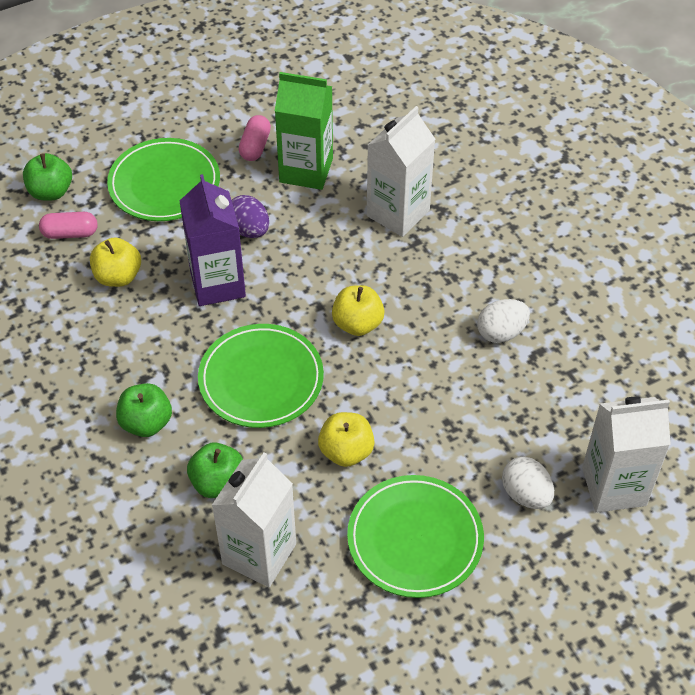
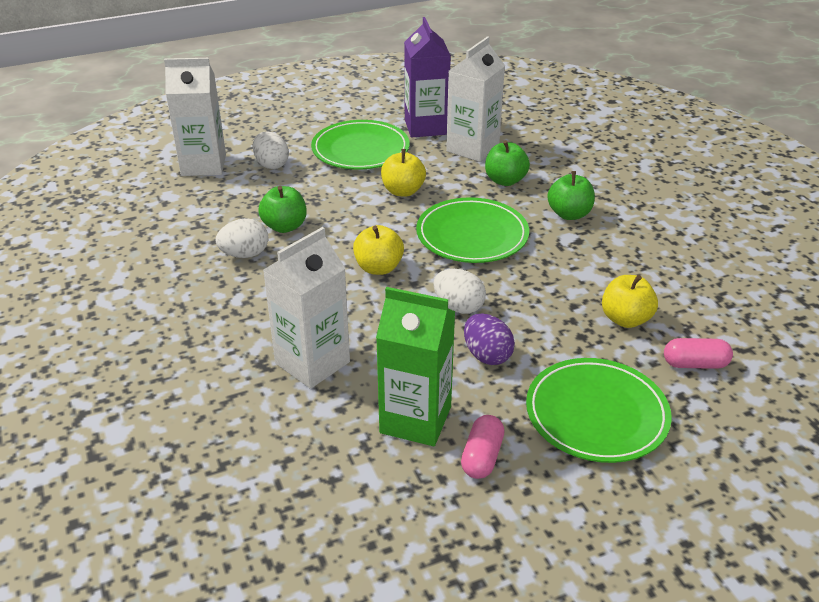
camera: 175 degrees left, 15 degrees down
(51, 192) = (739, 413): green apple -> green apple (284, 226)
(217, 284) = (518, 307): purple carton -> purple carton (426, 127)
(274, 280) = (458, 307): none -> white egg

